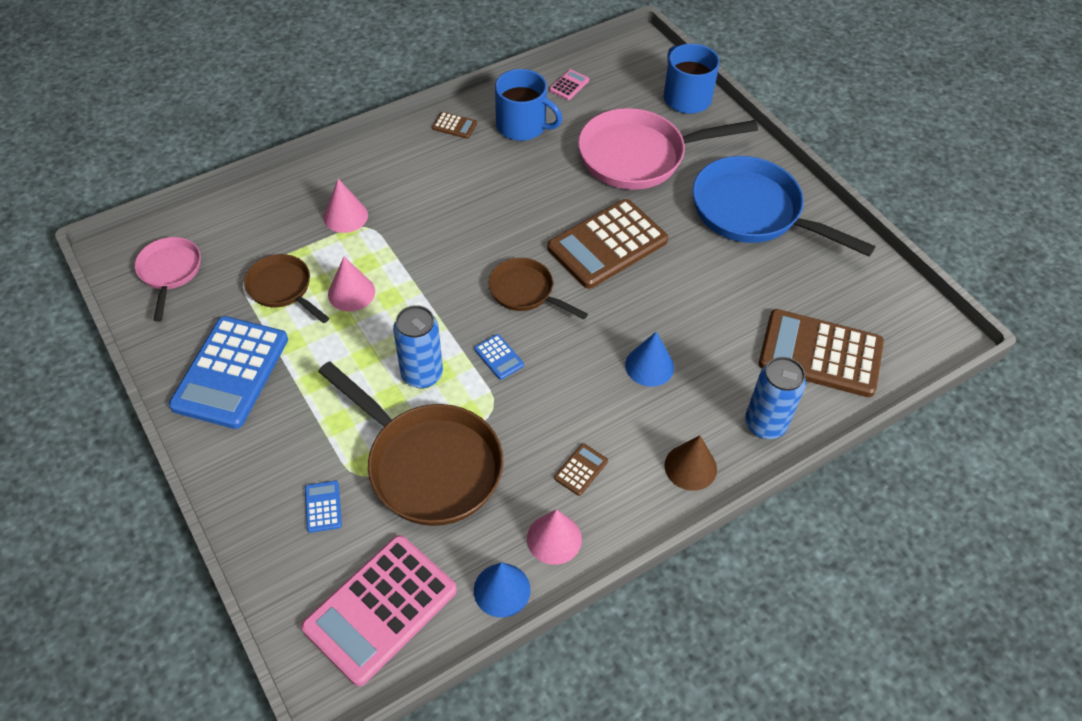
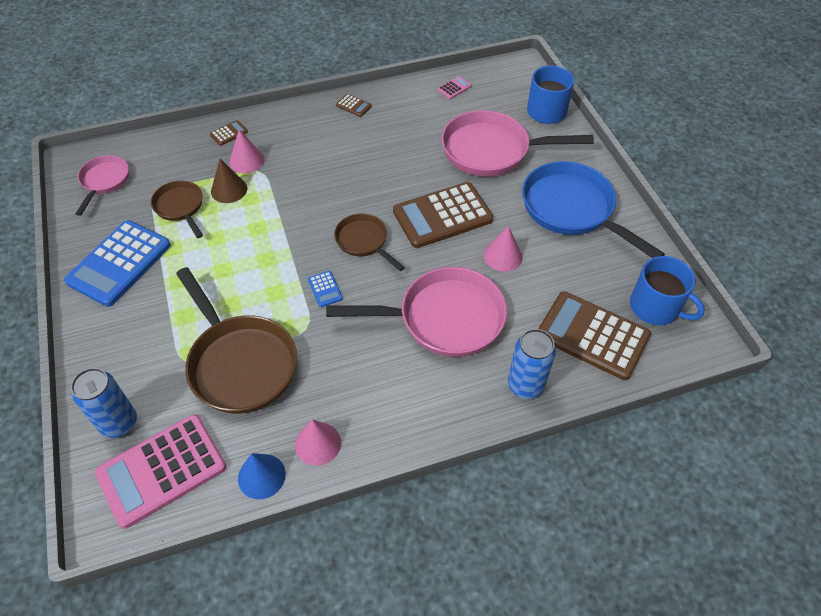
camera: 15 degrees right, 0 degrees up
(323, 507) = (148, 379): blue calculator -> none
(351, 292) = (230, 219): pink cone -> pink cone (503, 256)
(422, 374) = (260, 291): blue can -> blue can (119, 423)
(522, 126) = (406, 113): blue mug -> blue mug (655, 307)
(581, 469) = (359, 392): brown calculator -> brown calculator (229, 133)
(649, 366) = (444, 318): blue cone -> pink pan
(690, 467) = (450, 408): brown cone -> brown cone (229, 190)

